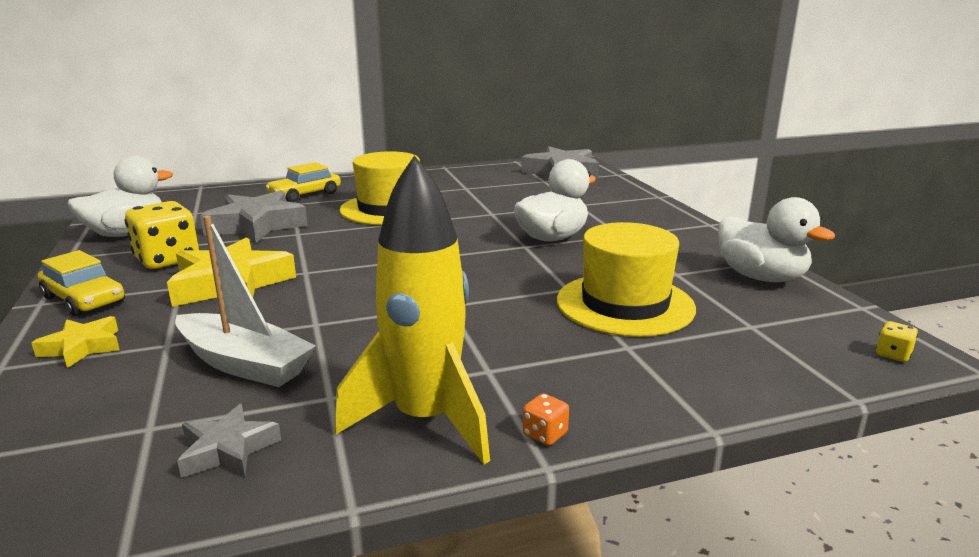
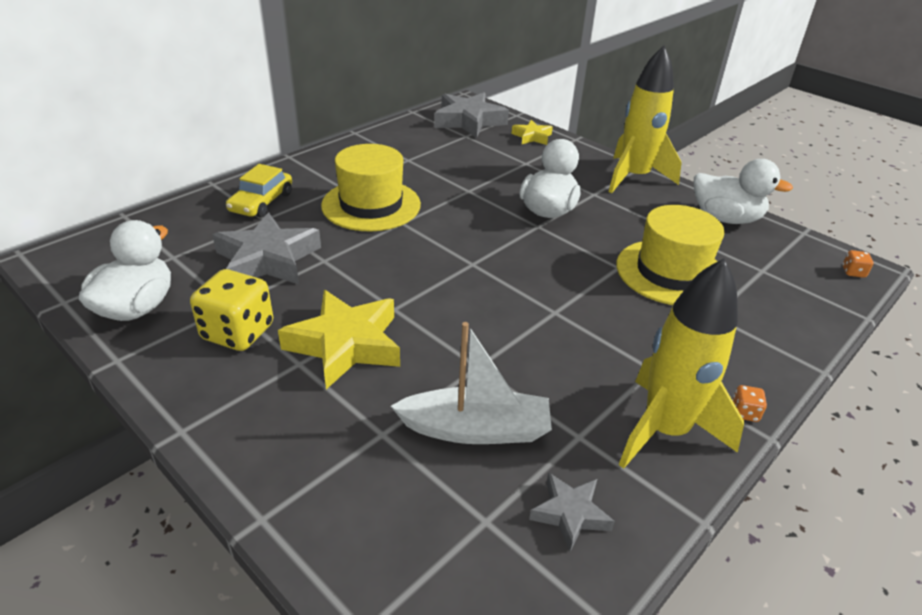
camera: 30 degrees left, 15 degrees up
(82, 347) = (308, 466): yellow star -> yellow star (532, 137)
(84, 299) = (223, 410): yellow car -> none
(687, 230) = (634, 178): none -> yellow rocket
(892, 354) = (853, 272): yellow dice -> orange dice

